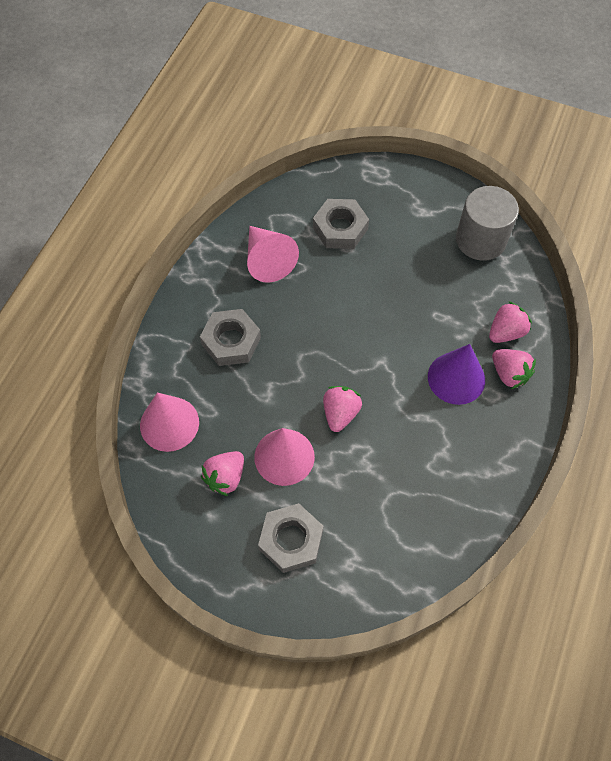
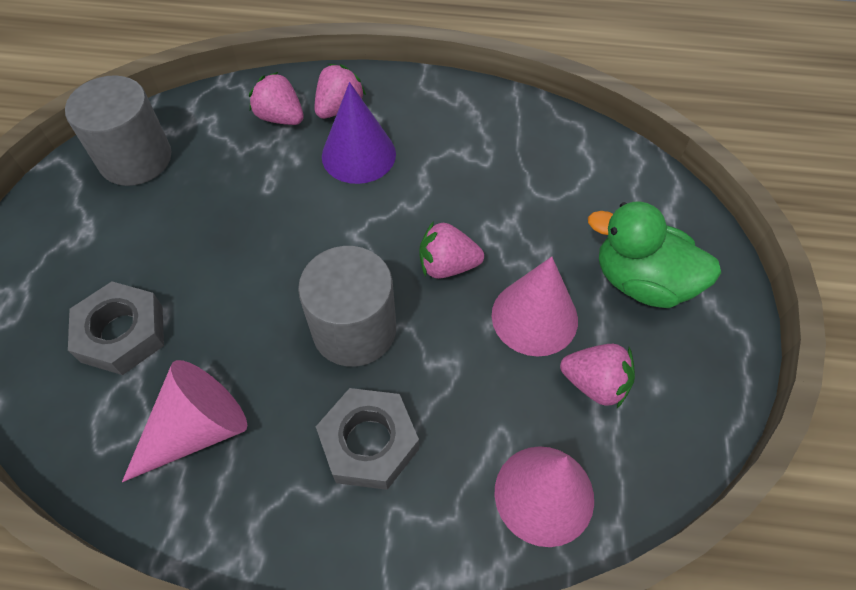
camera: 105 degrees left, 5 degrees down
(291, 540) = (642, 281): grey nut -> green duck
(307, 347) = (354, 329): none -> grey cylinder

